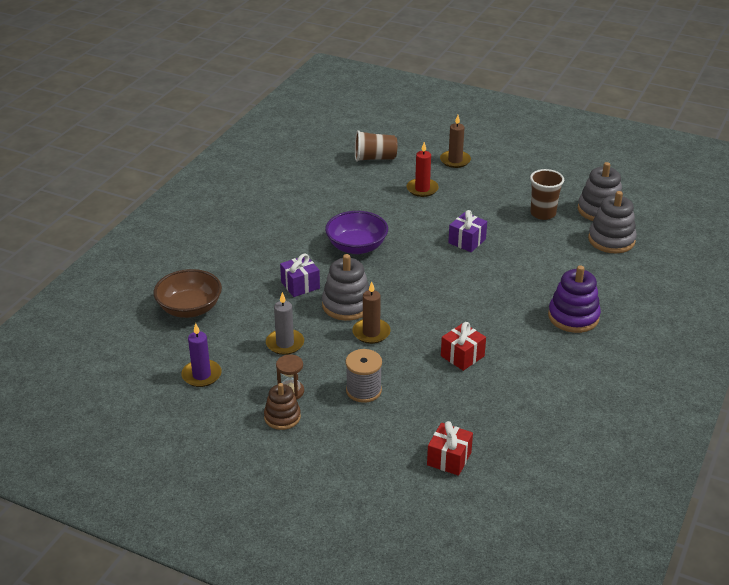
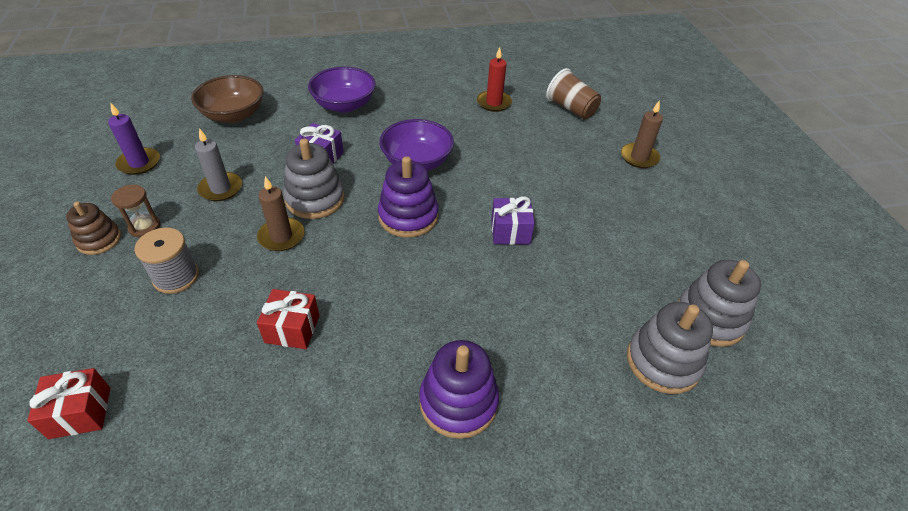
camera: 50 degrees right, 10 degrees up
(245, 251) = (344, 105): none -> purple bowl
(409, 273) = (408, 216): none -> purple stacking toy
(422, 189) = (561, 159): red candle -> red candle (494, 103)
(543, 213) = (635, 268): brown cup -> none

